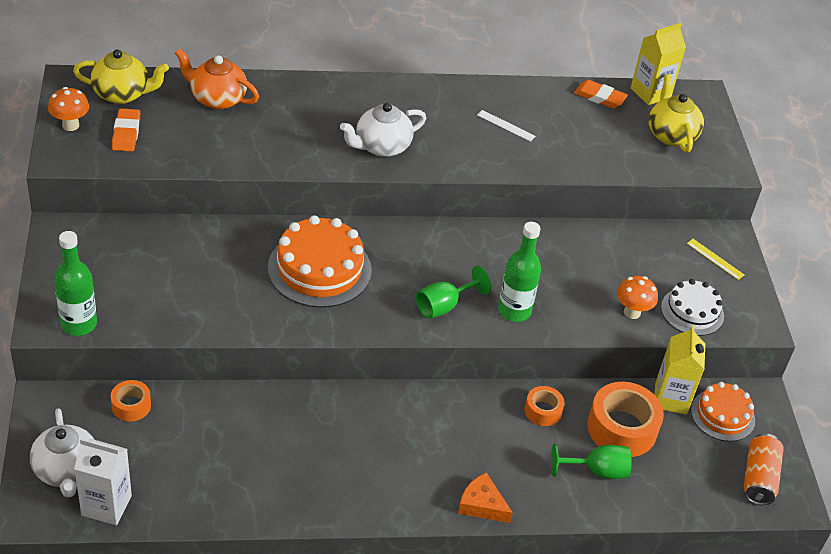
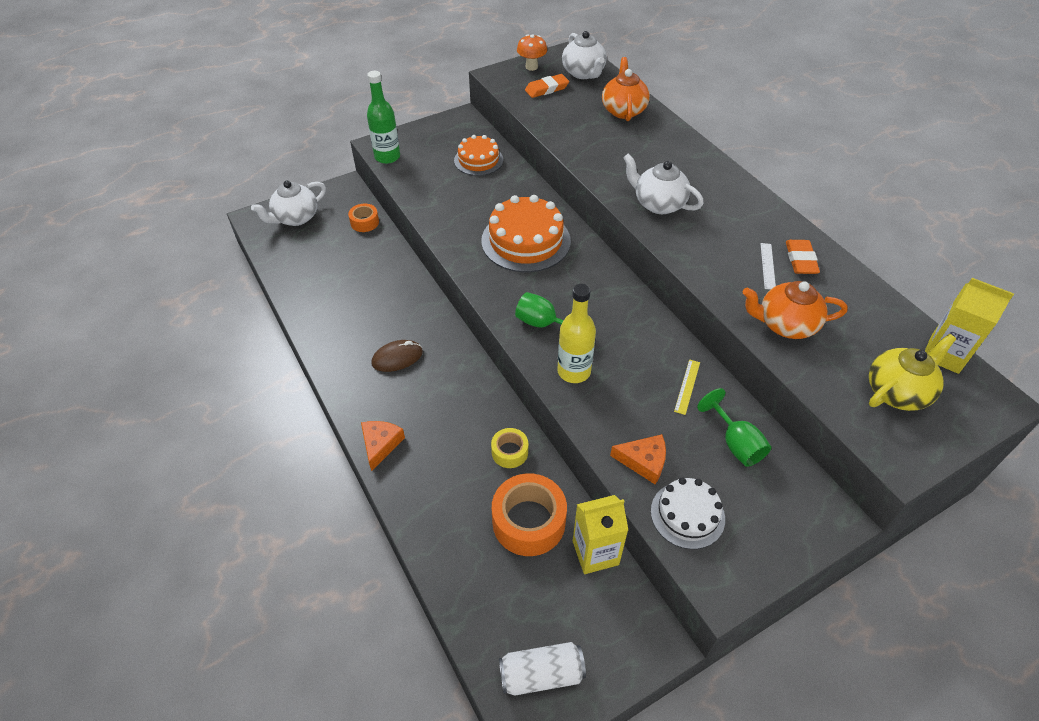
camera: 70 degrees right, 5 degrees up
(106, 505) = (277, 245): white carton -> none
(122, 94) = (583, 73): yellow teapot -> white teapot
(375, 452) = (397, 358): none -> brown mouse
(514, 311) = (574, 371): green bottle -> yellow bottle
(543, 411) = (509, 452): orange tape -> yellow tape
(576, 152) = (785, 325): none -> orange teapot
(597, 471) = (464, 518): green goblet -> green goblet (735, 443)
(599, 97) = (887, 317): orange eraser -> orange eraser (800, 260)
(632, 312) = (643, 461): orange mushroom -> orange cheese
(715, 259) = (785, 513): yellow ruler -> yellow ruler (687, 386)
(722, 415) = (606, 610): orange cake -> orange cake (478, 160)
(758, 478) = (541, 674): orange can -> white can

